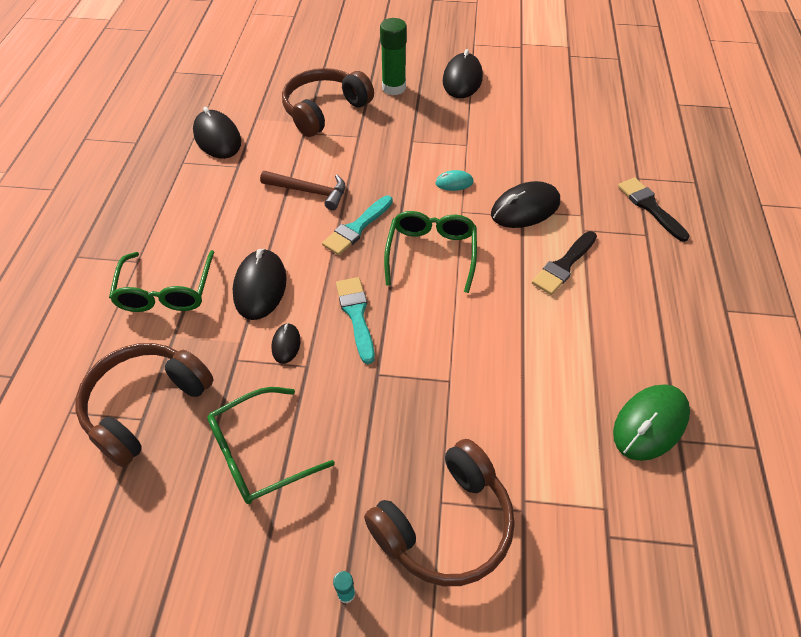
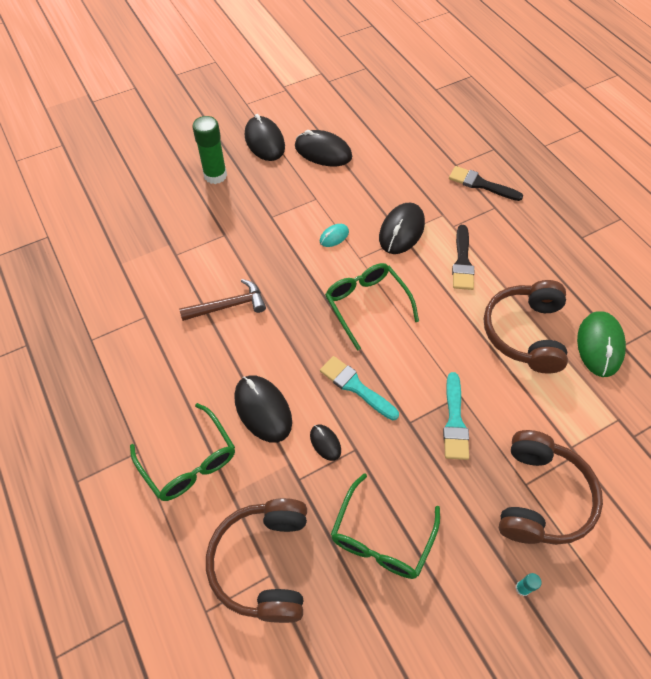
camera: 35 degrees left, 5 degrees up
(217, 138) = (102, 300): black mouse -> black mouse (323, 152)
(325, 111) = (175, 225): brown headphones -> brown headphones (525, 333)
(357, 228) = (294, 316): turquoise brush -> turquoise brush (454, 421)

